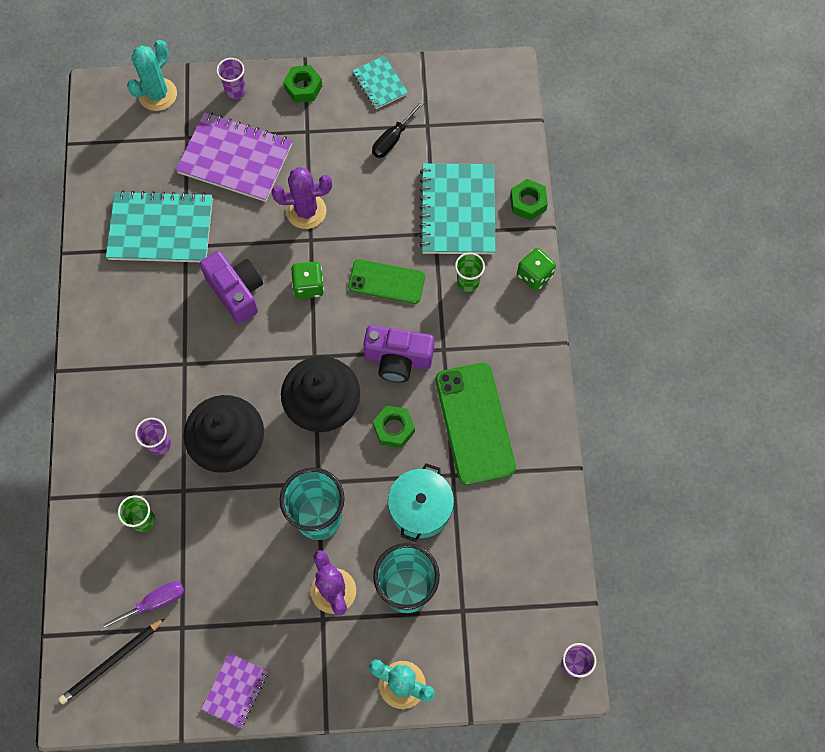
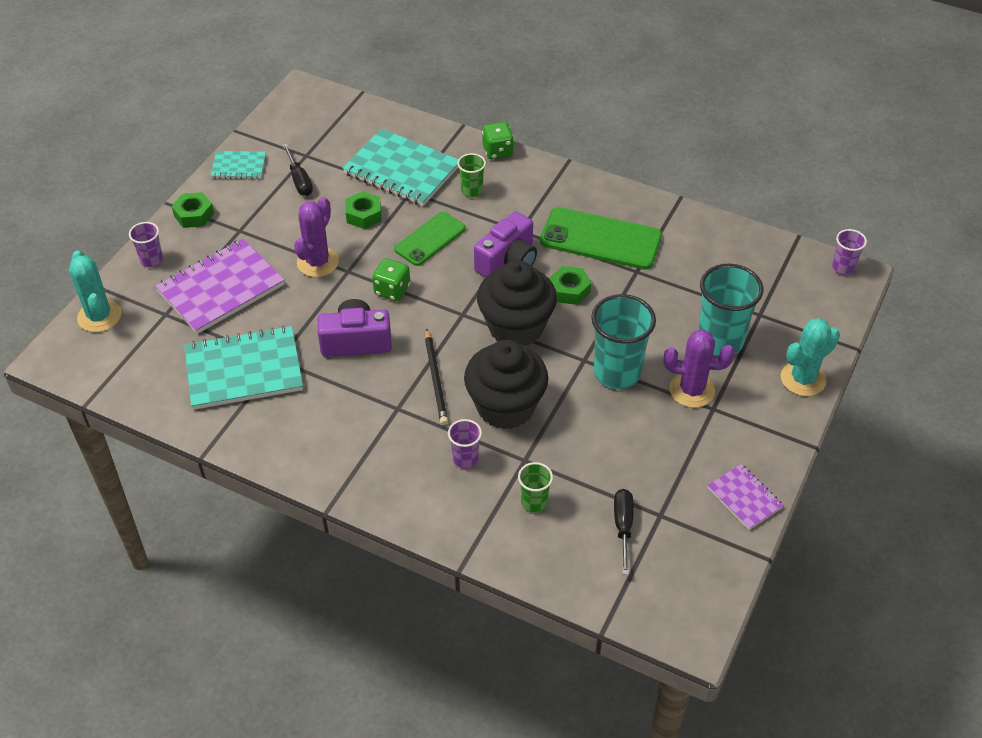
camera: 60 degrees left, 20 degrees down
(111, 662) = (662, 585): black pencil -> black pencil (436, 379)
(154, 602) = (623, 526): purple screwdriver -> black screwdriver
(161, 229) = (244, 370): turquoise notebook -> turquoise notebook turned 45 degrees clockwise
(420, 508) = (653, 303): turquoise pot -> none
(528, 203) = (430, 128): green nut -> green nut (364, 215)

